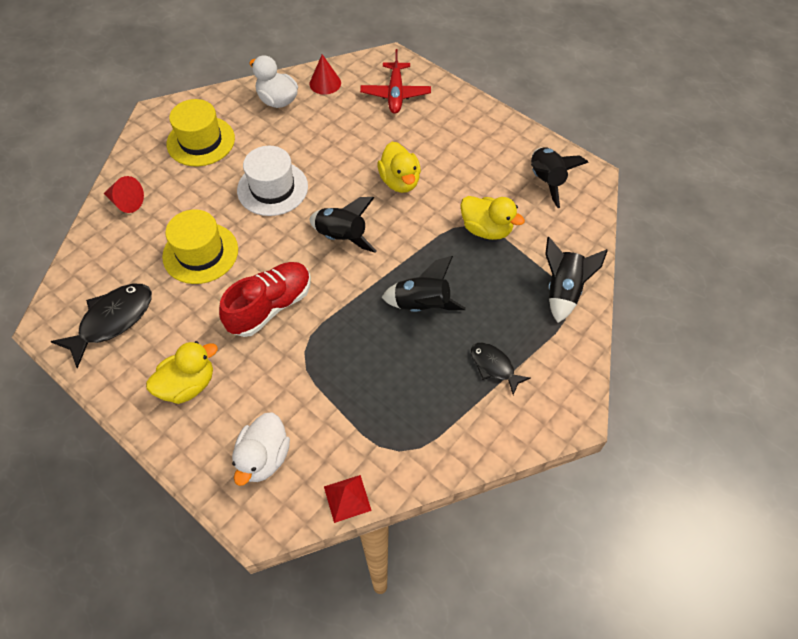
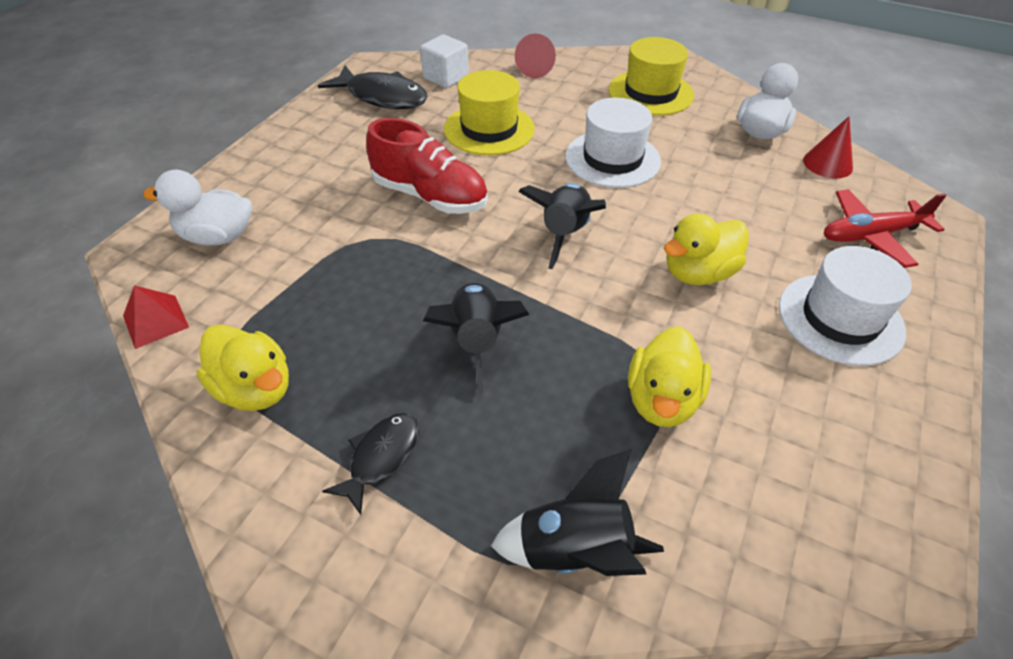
camera: 75 degrees right, 10 degrees down
(105, 268) = (446, 77): none -> white cube
(188, 385) = (311, 161): yellow duck -> yellow duck (255, 389)
(452, 135) = (840, 318): none -> white hat
(546, 181) = (833, 481): black rocket -> none

